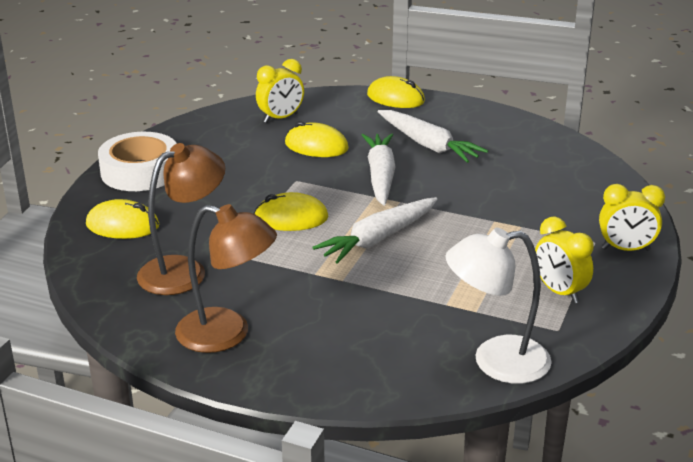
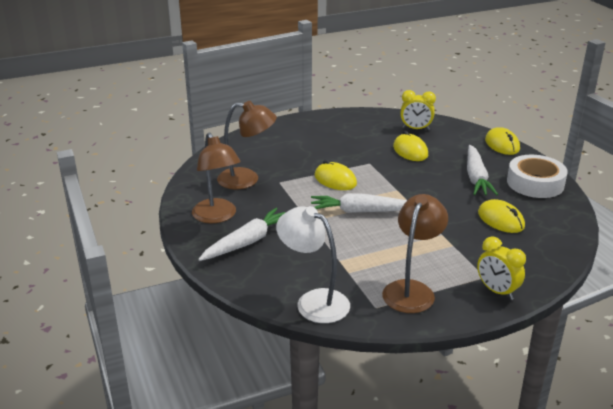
camera: 45 degrees right, 0 degrees up
(122, 225) = (255, 147): yellow mouse -> yellow mouse (500, 220)
(140, 171) = (303, 126): white tape -> white tape (535, 183)
(380, 176) = (418, 181): white carrot -> white carrot (247, 242)
(559, 292) = (412, 290): yellow clock -> brown lamp

